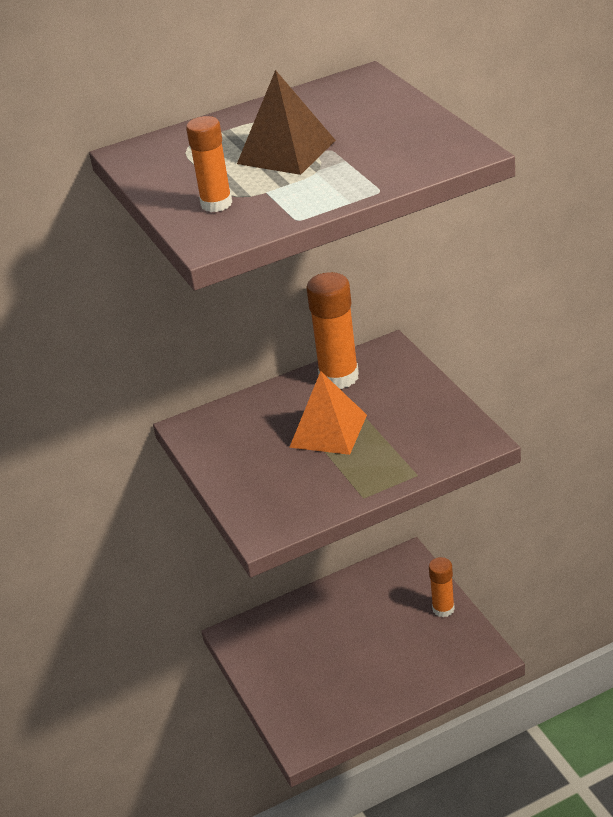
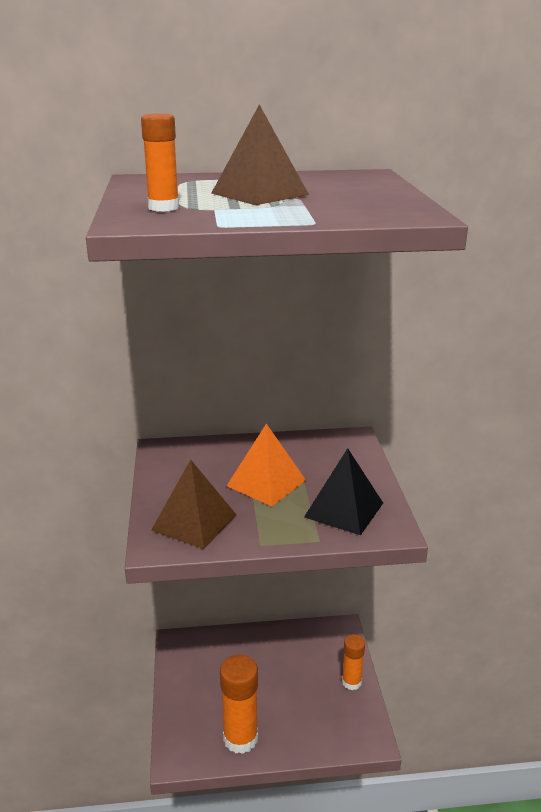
camera: 15 degrees right, 10 degrees down
(283, 496) = (194, 522): none -> brown pyramid
(339, 377) = (301, 446): orange glue stick -> orange glue stick (240, 738)
(423, 435) = (344, 510): none -> black pyramid

